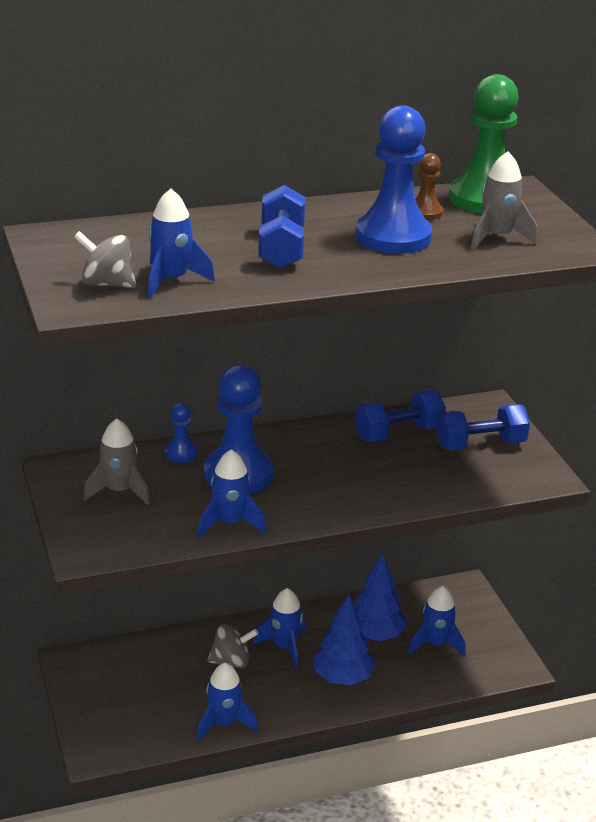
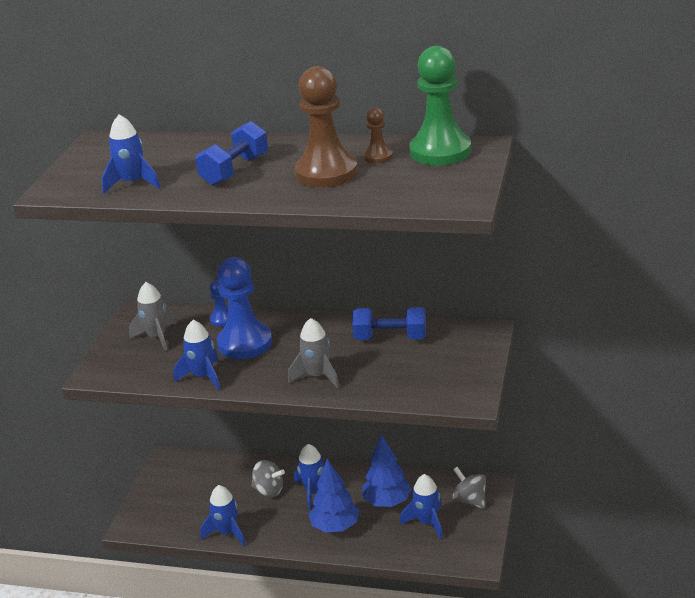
camera: 35 degrees right, 0 degrees up
(107, 284) = (91, 179): grey spinning top -> grey spinning top (470, 500)
(393, 237) = (326, 173): blue pawn -> brown pawn
(480, 444) = (445, 361): blue dumbbell -> none
(497, 237) = (405, 185): grey rocket -> grey rocket (317, 376)

